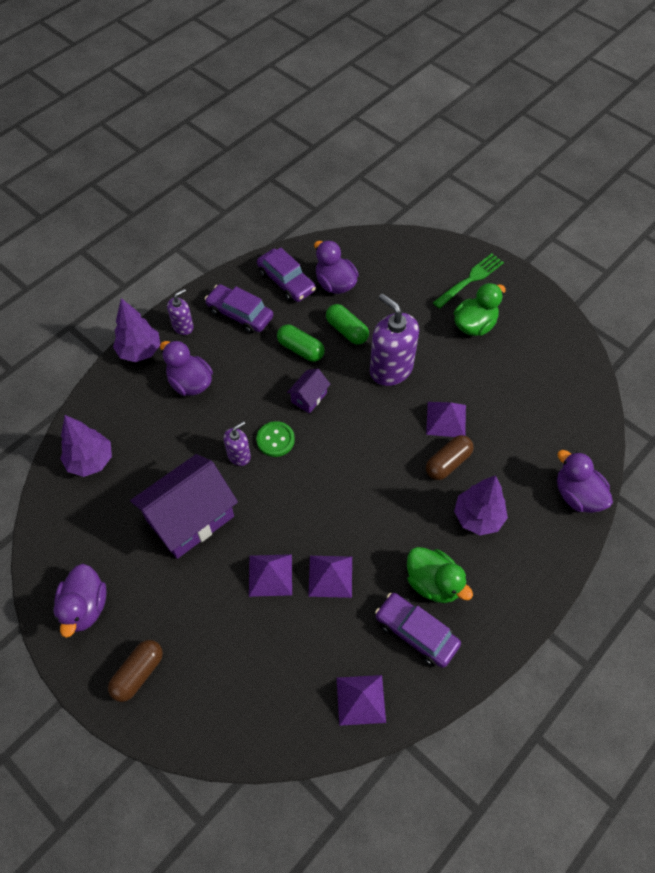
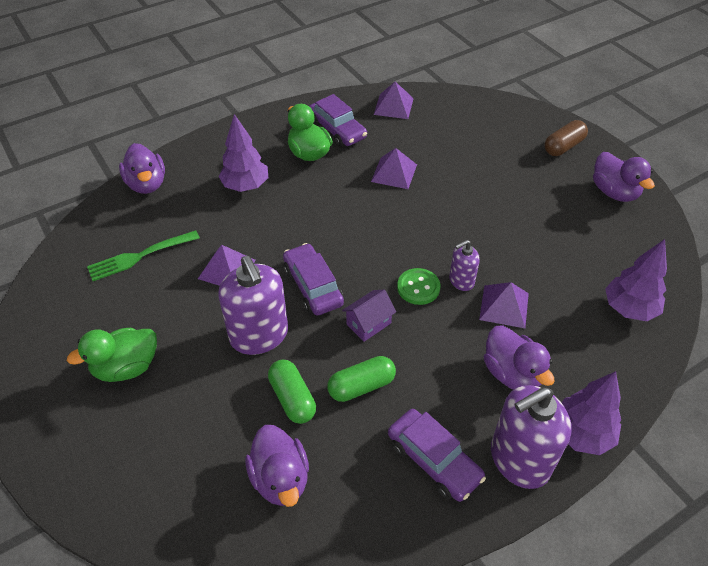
camera: 165 degrees left, 10 degrees down
(85, 607) = (614, 192): purple duck -> purple duck turned 135 degrees clockwise
(183, 326) = (519, 459): purple soap dispenser -> purple soap dispenser, size x1.91
(190, 518) = (517, 236): purple house -> none
(270, 575) = (446, 183): purple pyramid -> purple pyramid (504, 306)
(286, 281) = (352, 502): purple car -> purple car (313, 286)
(300, 349) = (361, 386): green capsule -> green capsule turned 75 degrees counterclockwise
(448, 463) = (248, 231): brown capsule -> none
(470, 280) = (87, 436): green fork -> green fork (140, 256)

